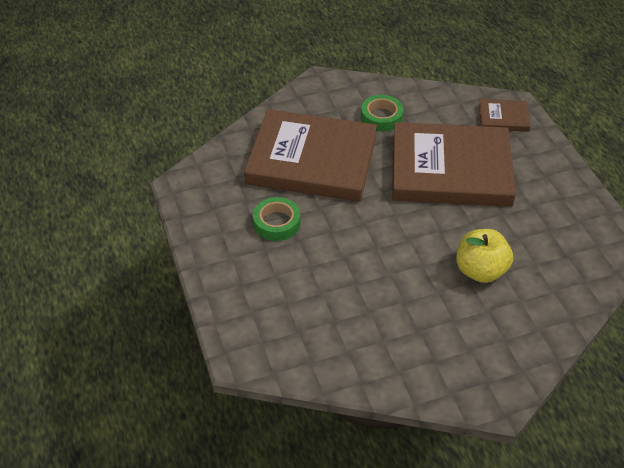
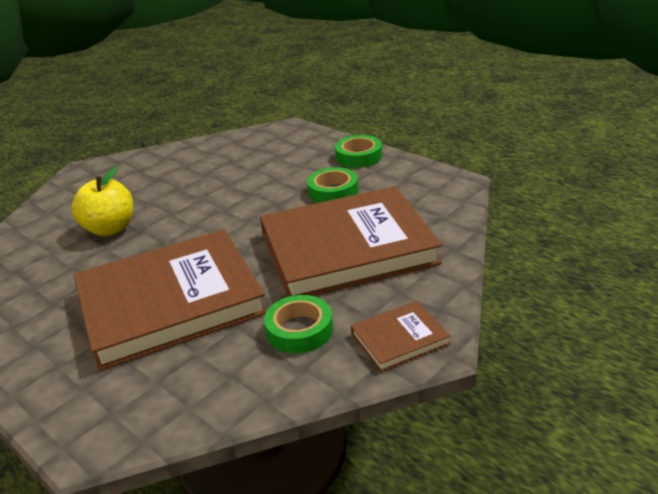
camera: 155 degrees right, 15 degrees down
(218, 259) = (359, 156): none -> green tape
(503, 118) = (106, 408): brown book -> brown book (399, 339)

